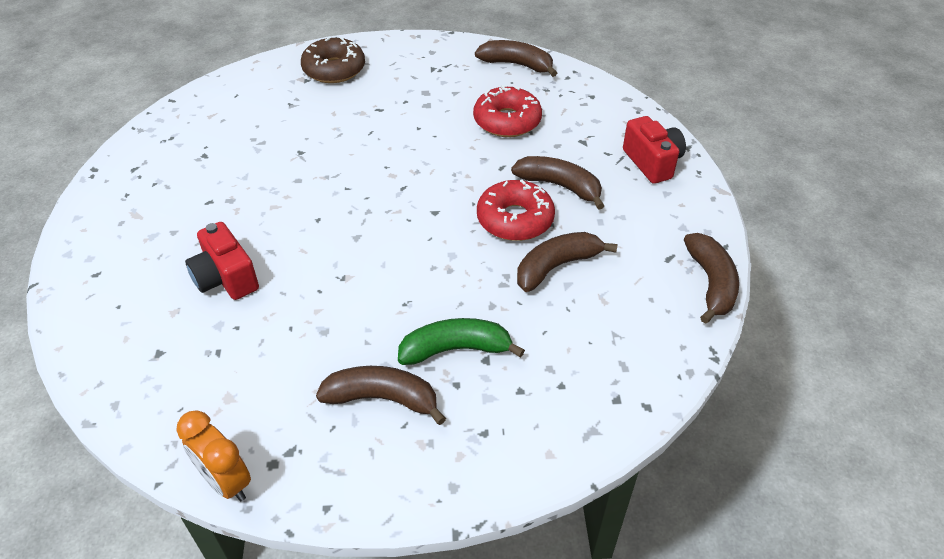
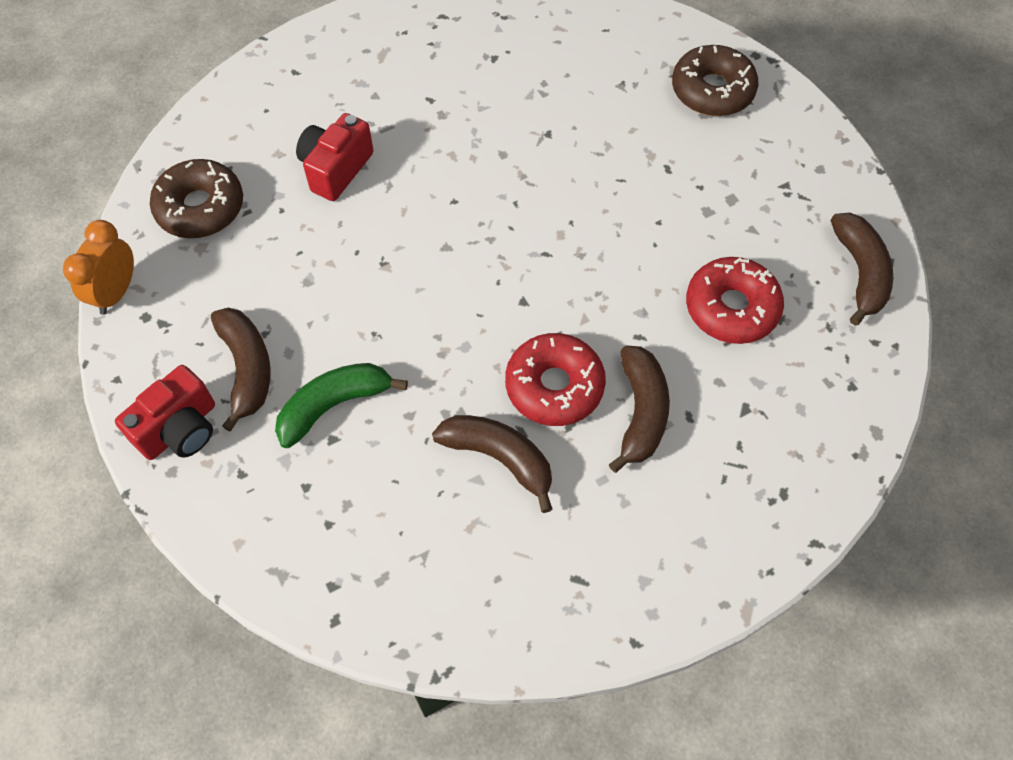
camera: 65 degrees right, 15 degrees up
(184, 385) = (200, 207): none -> brown donut
(455, 349) = (334, 405): green banana -> green banana turned 90 degrees counterclockwise
(652, 162) = (753, 506): red camera -> red camera (180, 429)
(711, 283) = (558, 642): brown banana -> none

